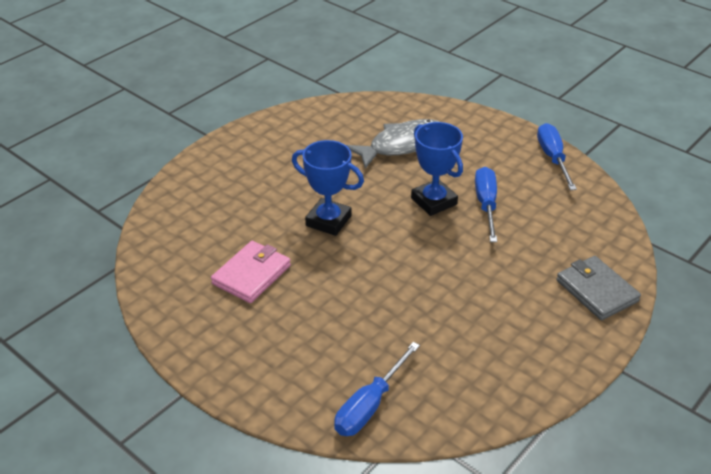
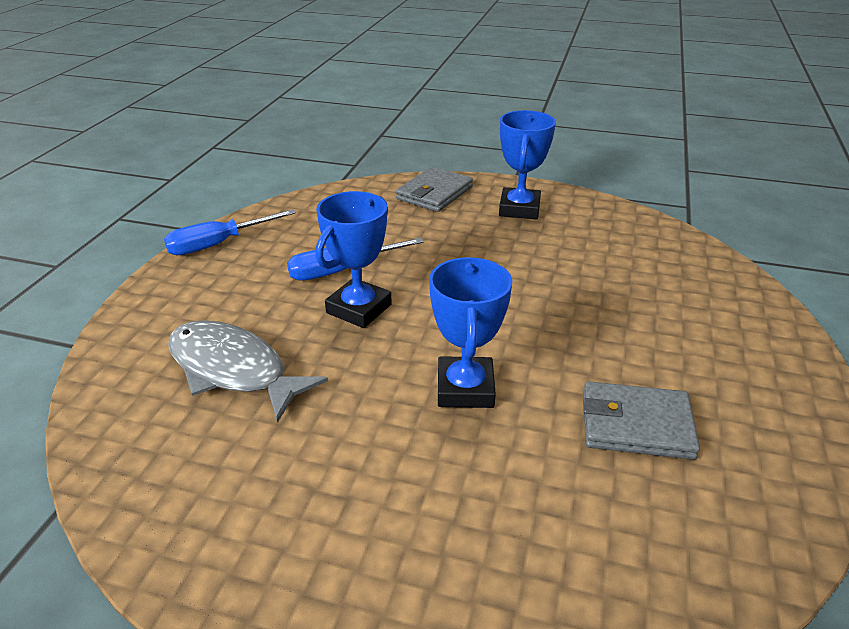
camera: 115 degrees left, 5 degrees down
(251, 275) = (636, 424): pink wallet -> grey wallet
(370, 405) = (702, 273): blue screwdriver -> none
(540, 336) = (519, 209): none -> blue trophy

